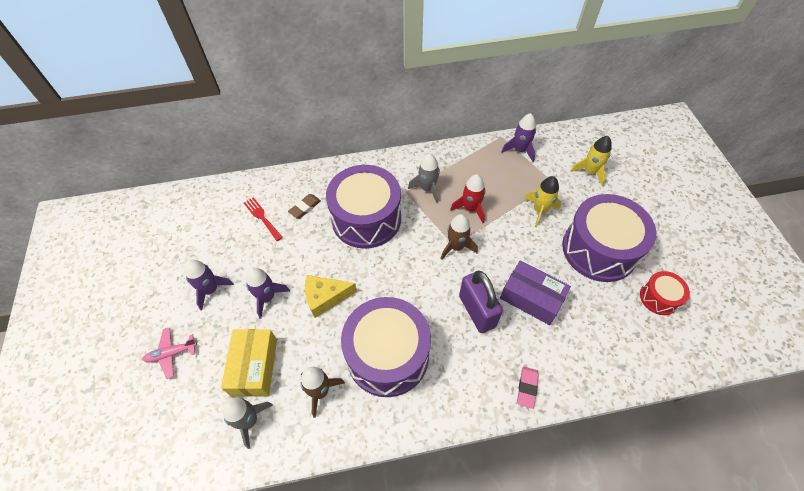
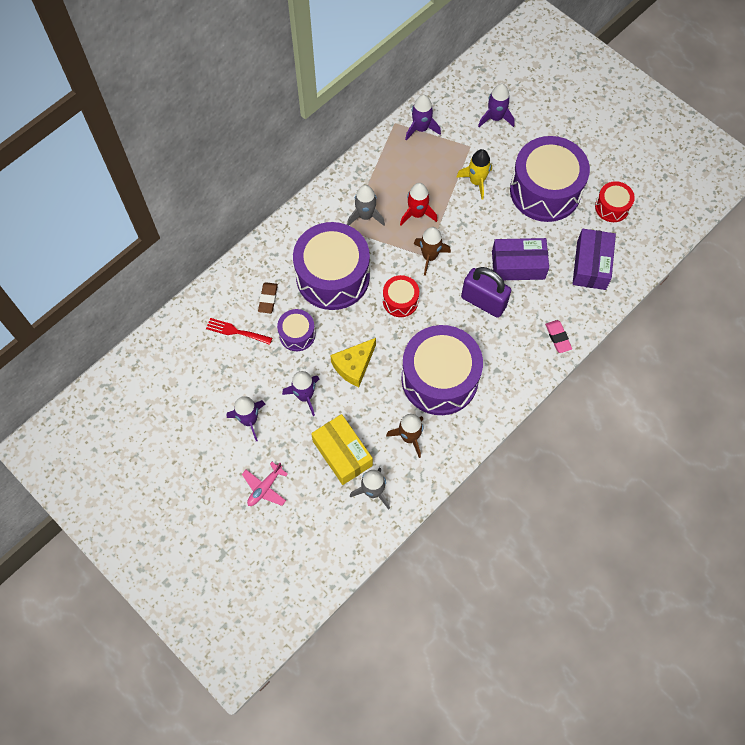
camera: 35 degrees left, 10 degrees up
(303, 246) = (297, 334): none -> purple drum
(405, 268) = (400, 301): none -> red drum
(590, 172) = (495, 118): yellow rocket -> purple rocket
(605, 338) = (591, 265): none -> purple box

